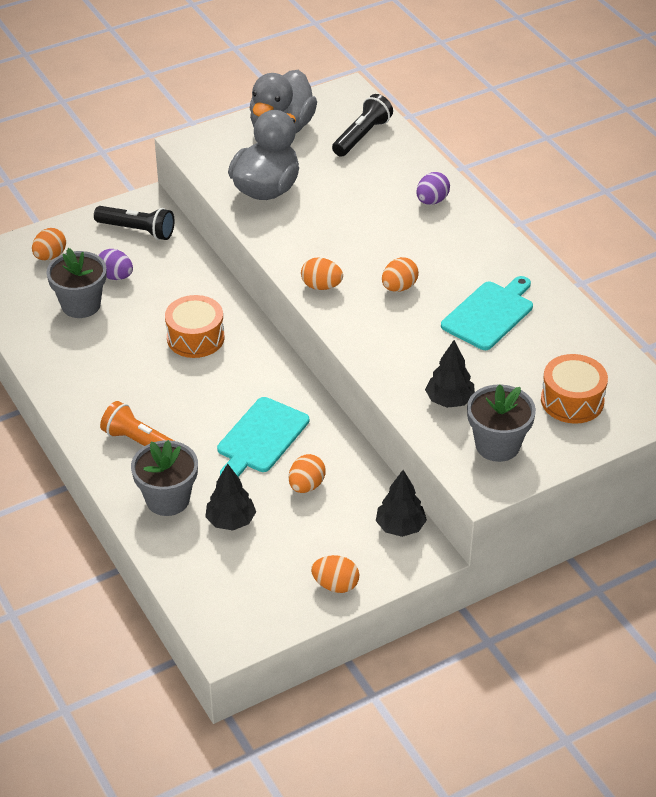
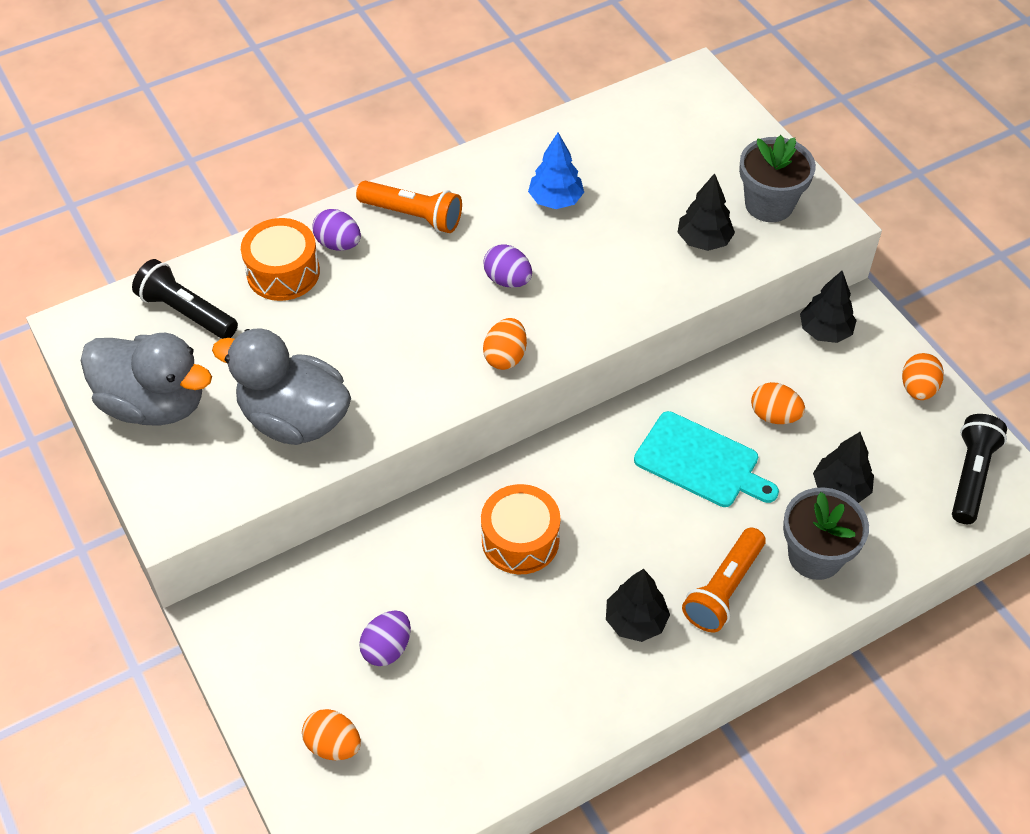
camera: 90 degrees left, 10 degrees up
(81, 305) = (449, 689): grey flower pot -> none
(122, 395) = (635, 621): none -> black tree
(137, 230) = (282, 627): black flashlight -> black flashlight (971, 476)
(399, 287) = (508, 280): orange egg -> purple egg
(464, 237) = (413, 216): none -> orange flashlight
(489, 314) = (555, 200): turquoise cutting board -> blue tree
(572, 401) = (694, 142): orange drum -> orange drum (283, 272)

